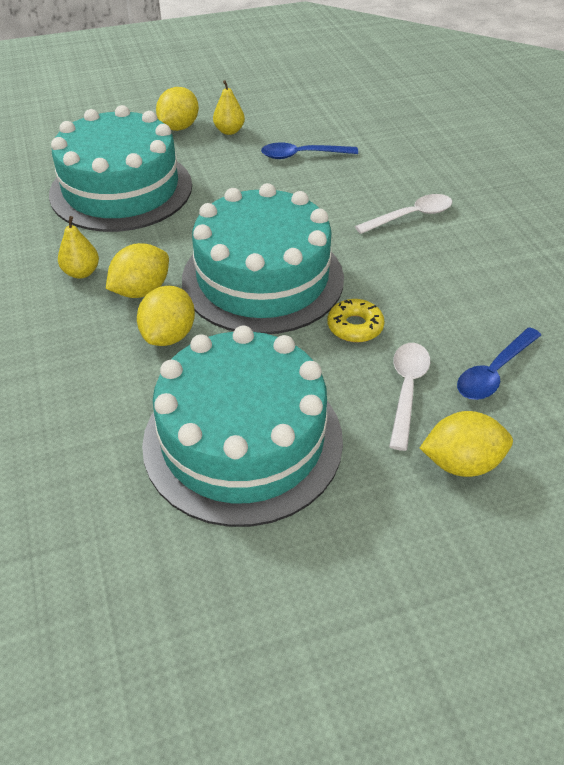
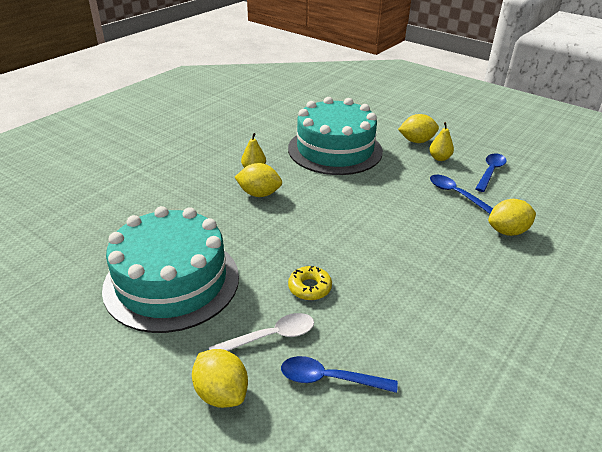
camera: 55 degrees right, 10 degrees down
(169, 335) = (232, 219): yellow lemon -> yellow lemon (507, 231)
(263, 278) = (315, 230): turquoise cake -> none
(289, 116) = (490, 172): none -> blue spoon
(411, 216) = (457, 268): white spoon -> none

